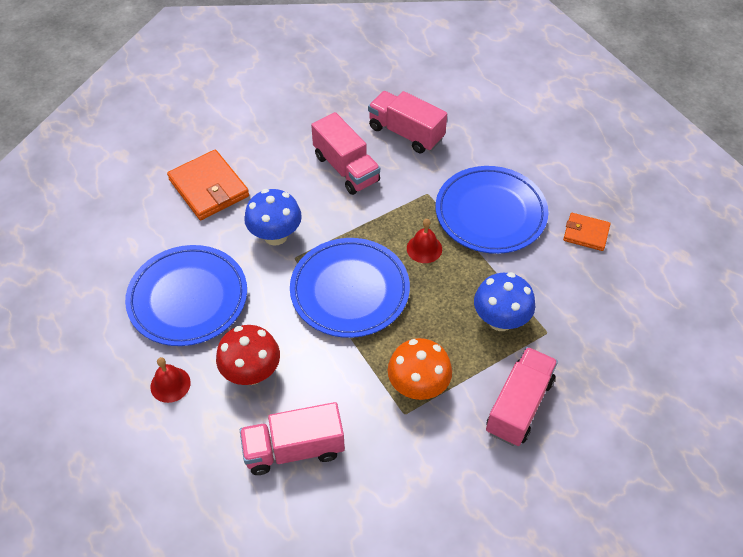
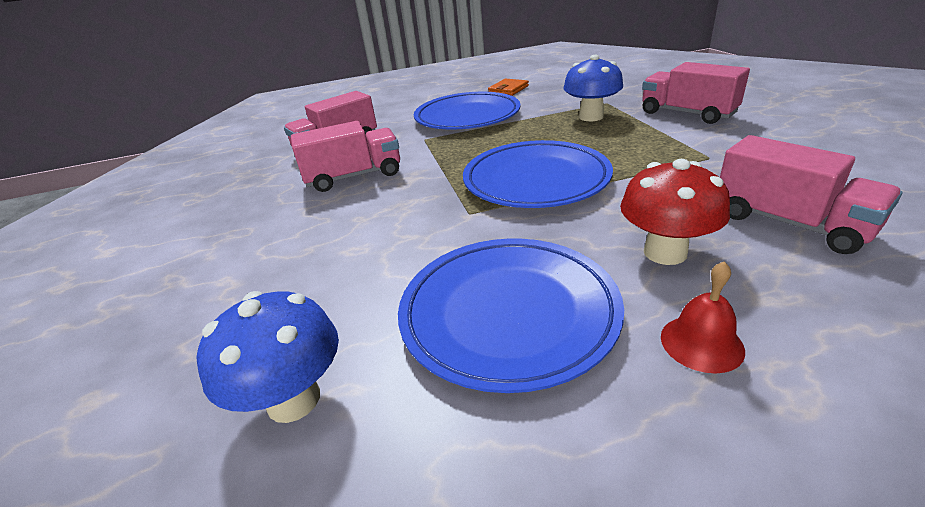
camera: 70 degrees left, 20 degrees down
(209, 188) = (288, 282): orange wallet -> none
(275, 236) = (424, 225): blue mushroom -> blue mushroom (293, 400)
(294, 449) = (790, 223): pink truck -> pink truck turned 45 degrees counterclockwise
(418, 386) = (672, 150): orange mushroom -> none
(424, 248) = (494, 142): red bell -> none

